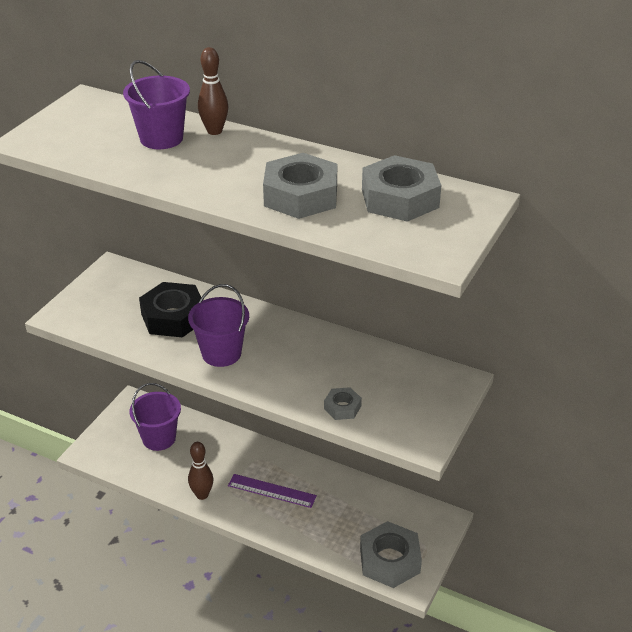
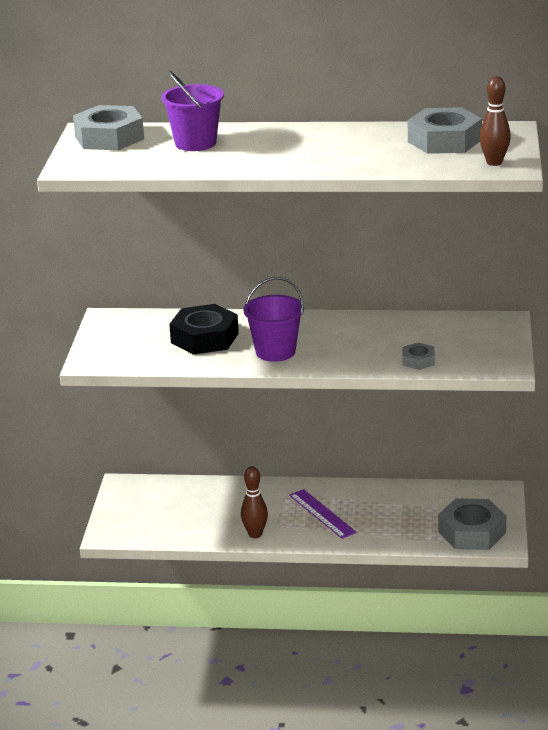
camera: 20 degrees left, 10 degrees down
(159, 438) = (175, 505): purple bucket -> none
(214, 131) = (237, 130): brown bowling pin -> brown bowling pin (494, 162)
(272, 491) = (322, 514): purple ruler -> purple ruler turned 60 degrees clockwise
(301, 196) = (361, 154): grey nut -> grey nut (109, 138)

